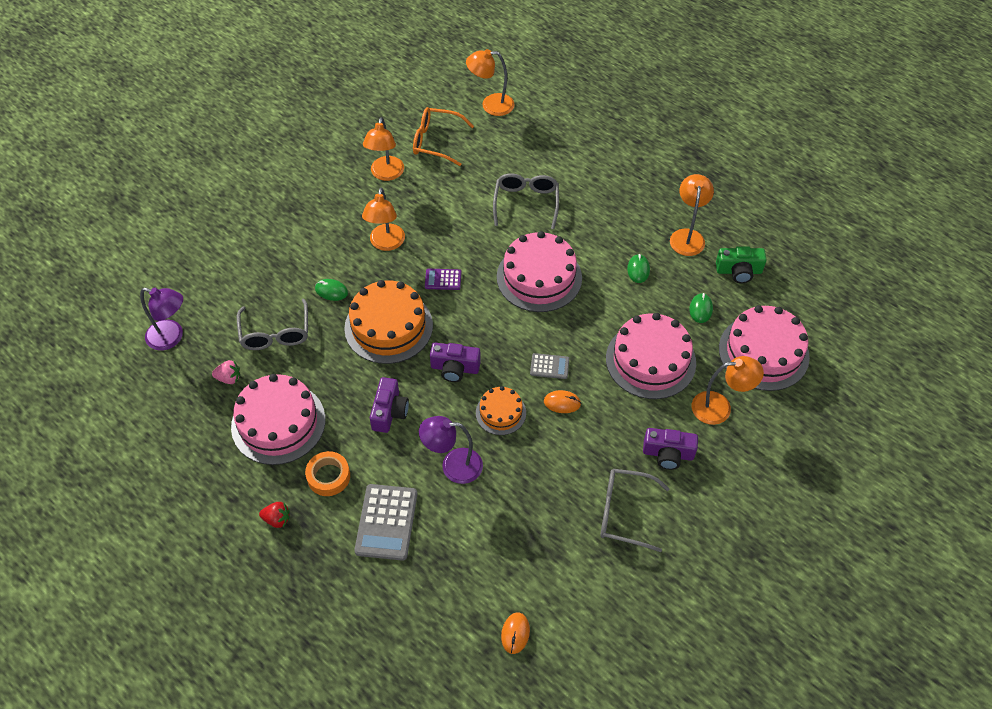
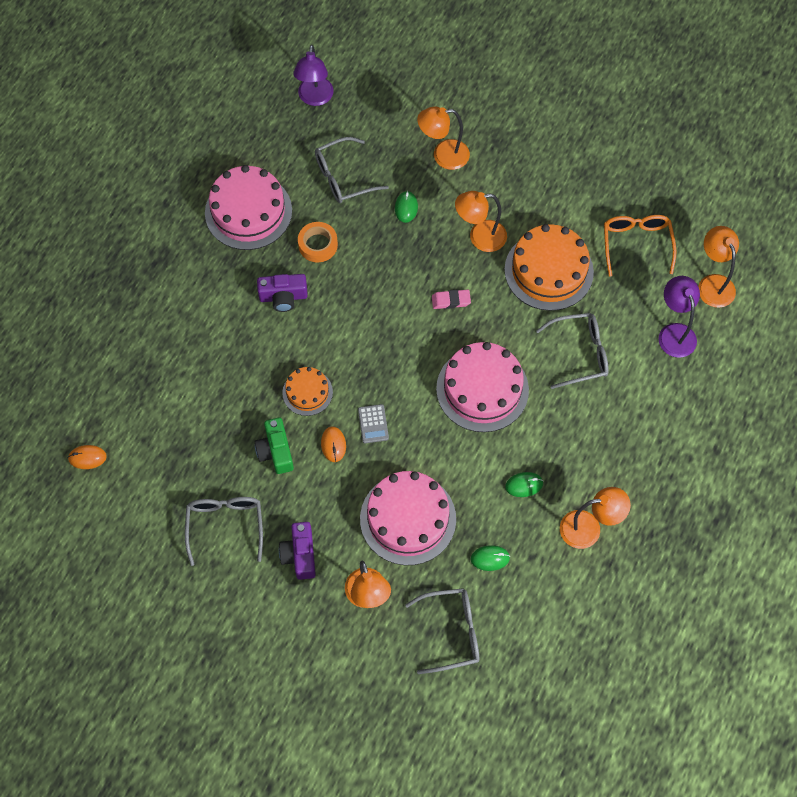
camera: 75 degrees right, 10 degrees up
(229, 378) = (284, 158): pink strawberry -> none
(277, 519) = (154, 242): red strawberry -> none
(328, 476) = (204, 268): orange tape -> orange tape (318, 245)
(386, 174) = (572, 210): orange lamp -> orange lamp (443, 155)
(386, 522) = (170, 327): grey calculator -> none
(388, 326) = (379, 269): orange cake -> orange cake (548, 271)
(443, 279) = (451, 301): purple calculator -> pink eraser
(453, 466) = (240, 366): purple lamp -> purple lamp (674, 332)
(455, 368) = (347, 339): purple camera -> none
(739, 271) = (556, 591): green camera -> green camera (275, 451)
(763, 352) = (451, 632): pink cake -> grey glasses

